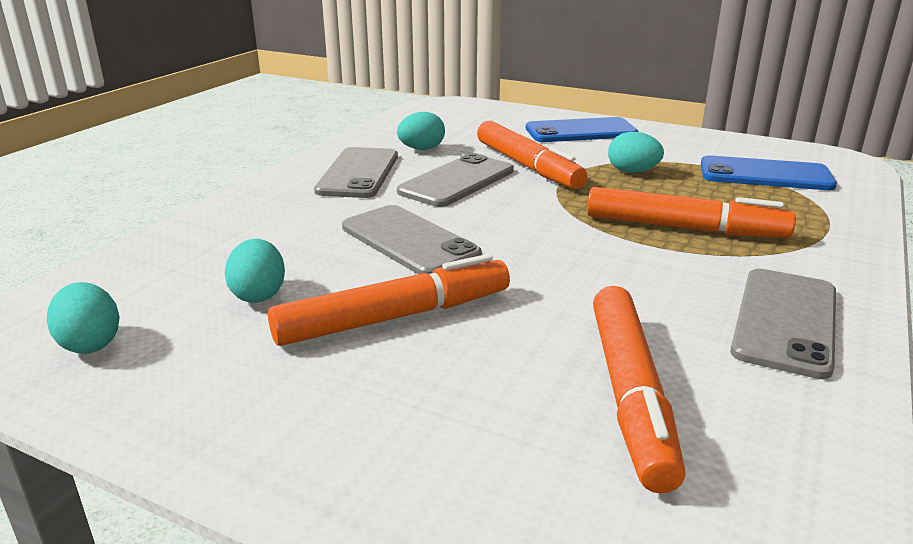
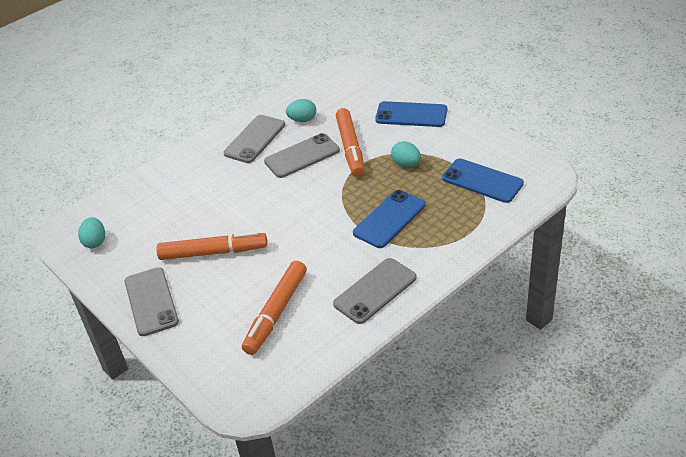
camera: 25 degrees right, 15 degrees up
(259, 294) = (166, 226): turquoise egg -> none
(409, 241) = (248, 203): grey phone -> grey phone (151, 301)
(684, 228) = (389, 219): orange marker -> blue phone

